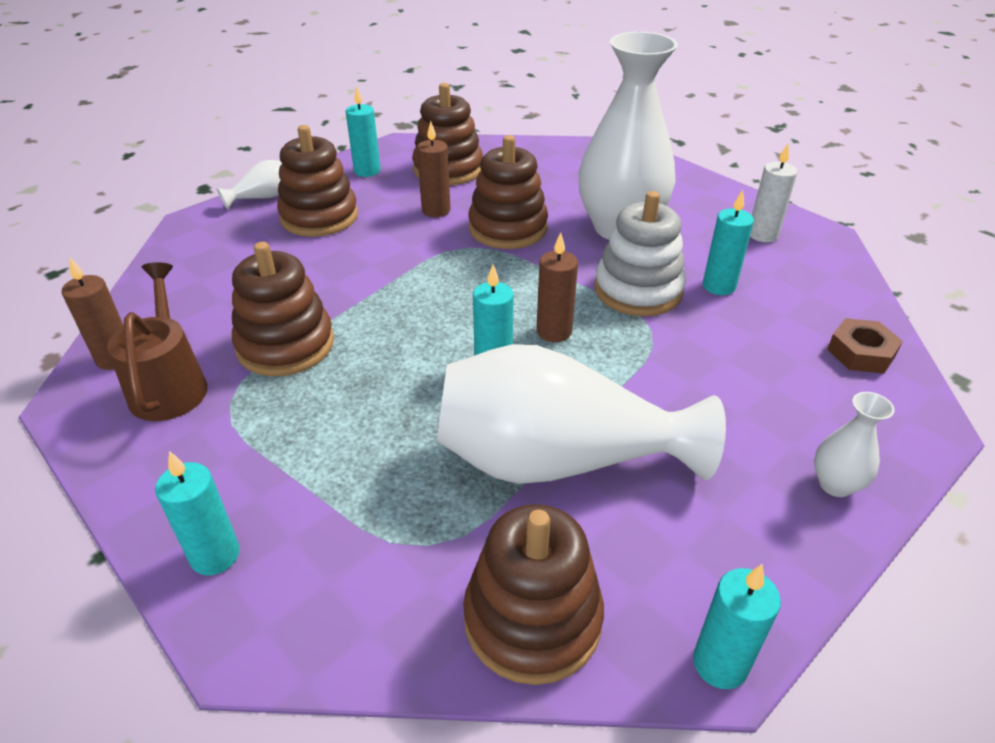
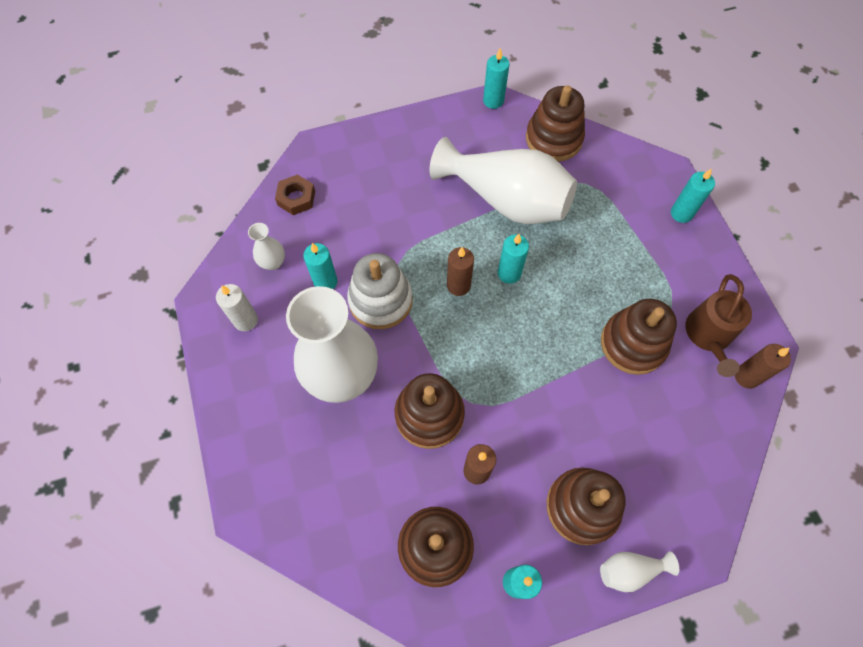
camera: 155 degrees left, 25 degrees up
(835, 484) = (387, 140): white vase -> white vase (273, 262)

